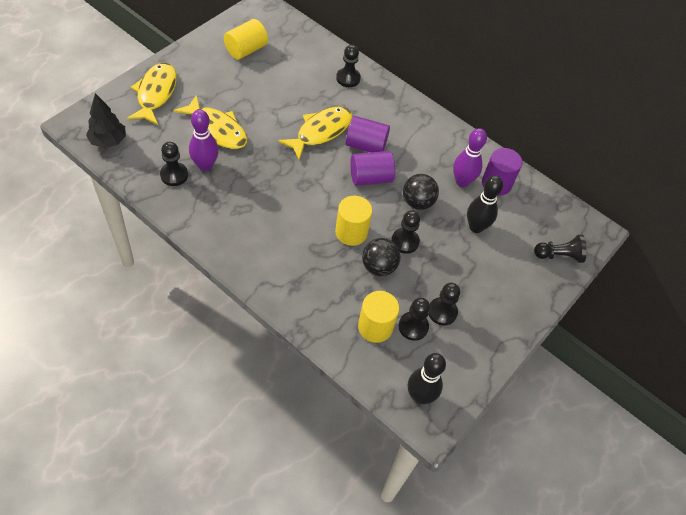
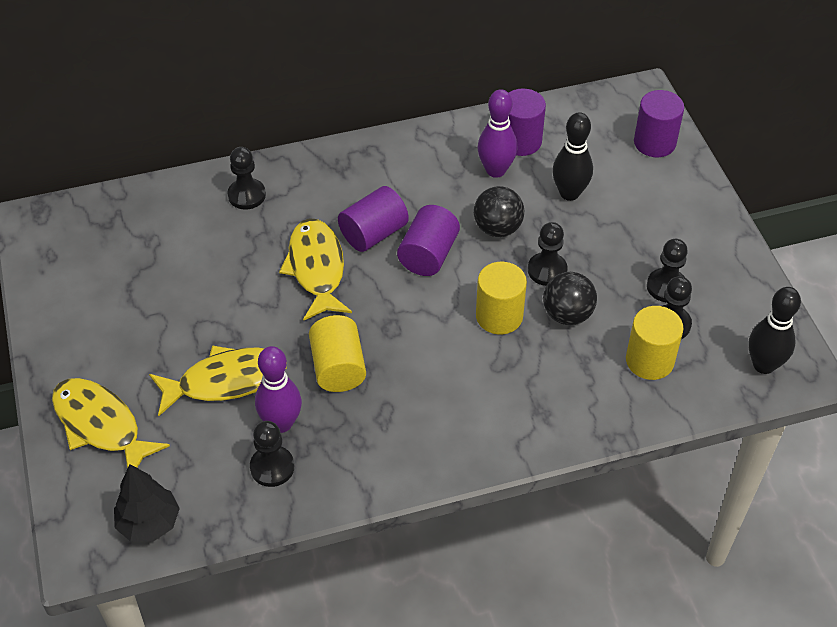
camera: 50 degrees left, 5 degrees down
(246, 50) = (103, 280): yellow cylinder -> yellow cylinder (338, 367)
(559, 255) = (654, 142): black pawn -> purple cylinder

